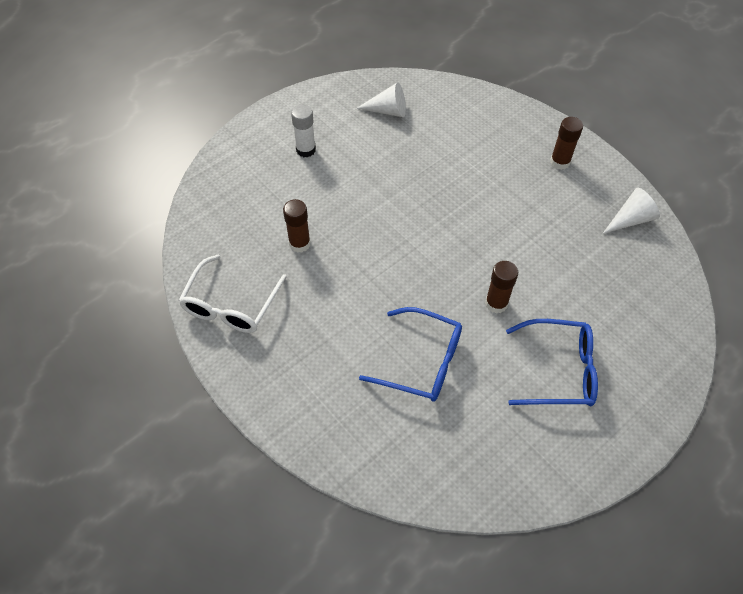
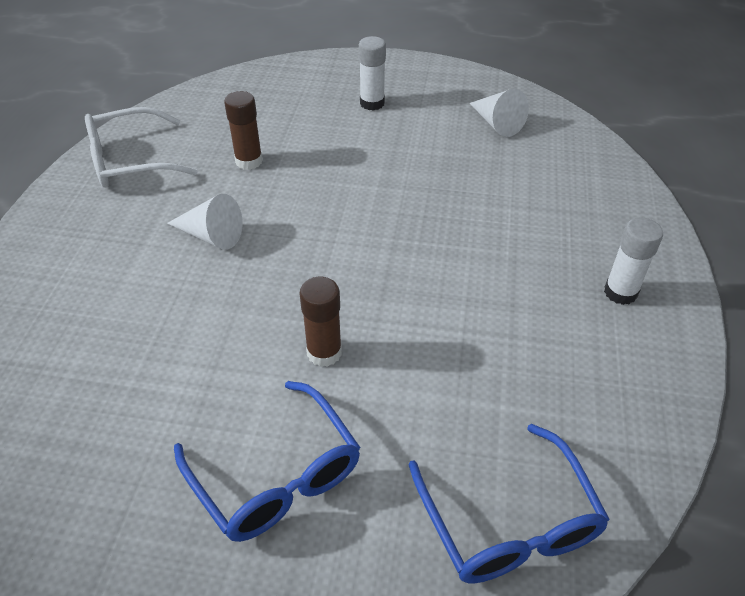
camera: 50 degrees right, 10 degrees down
(422, 362) = (175, 332): blue glasses -> blue glasses (509, 522)
(560, 162) = (620, 292): brown glue stick -> white glue stick
(630, 219) = (624, 419): white cone -> white cone (211, 235)

